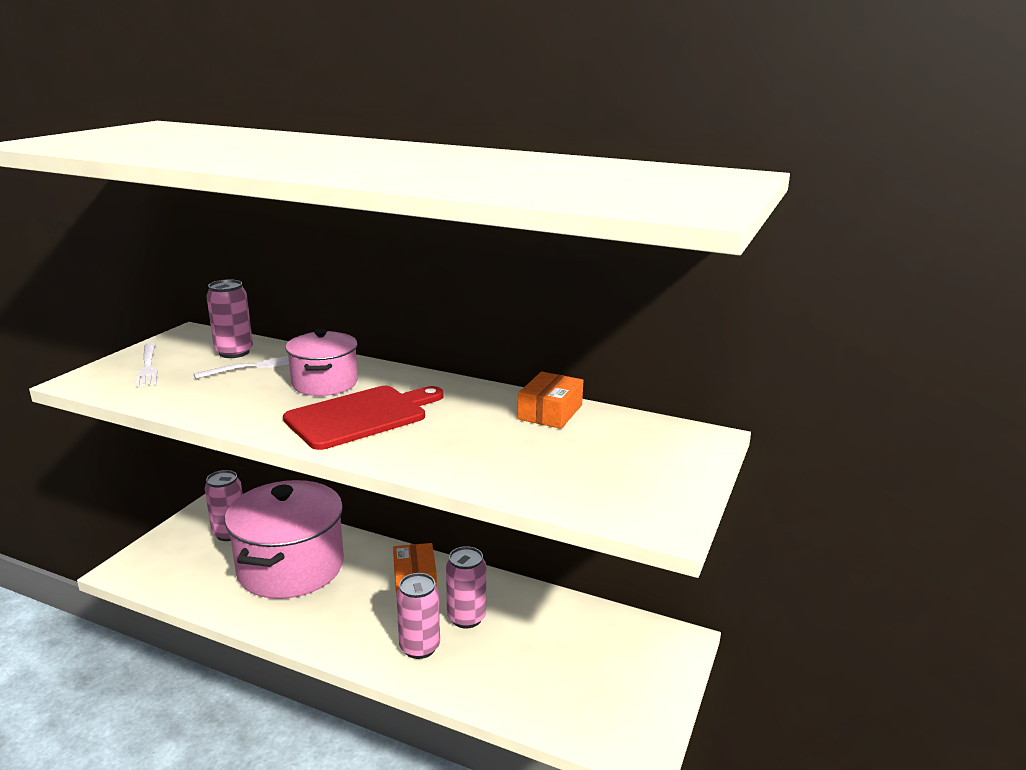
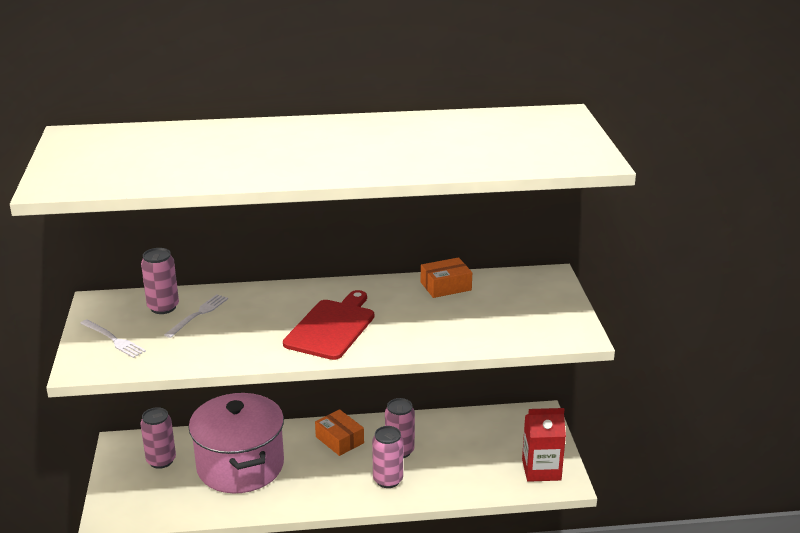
camera: 30 degrees left, 5 degrees up
(325, 383) = (271, 311): pink pot -> none
(550, 412) = (446, 286): orange box -> orange box turned 75 degrees clockwise
(620, 717) = (541, 470): none -> red carton

